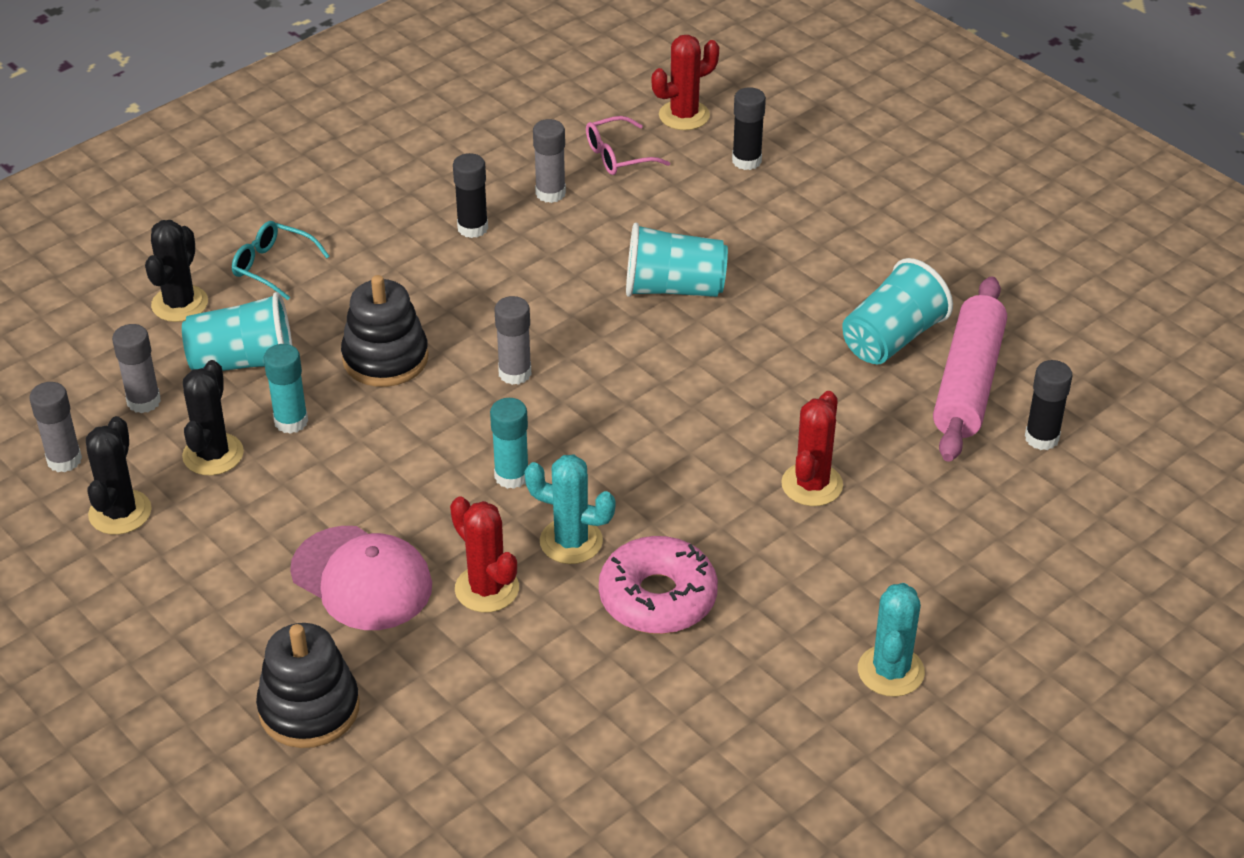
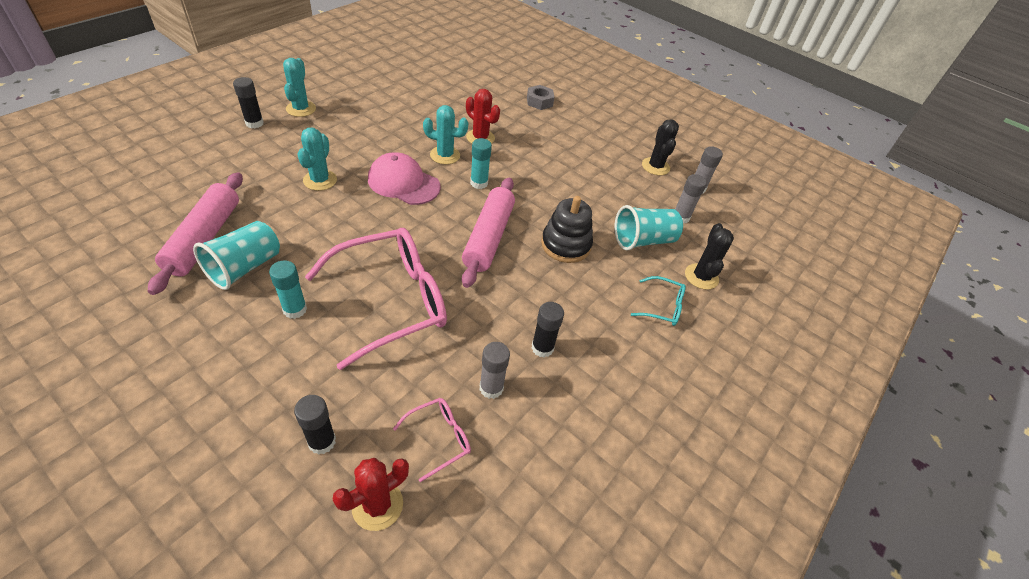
camera: 165 degrees right, 5 degrees up
(213, 454) = (630, 192): black cactus -> none
(291, 421) = (600, 208): turquoise glue stick -> turquoise glue stick (295, 309)
(309, 709) = (539, 102): black stacking toy -> grey nut
(362, 579) = (536, 141): pink cap -> pink cap (403, 183)
(515, 373) = (488, 237): grey glue stick -> pink rolling pin
(657, 597) = (403, 134): pink donut -> none
(673, 288) = (392, 301): turquoise cup -> pink glasses
(812, 485) = (320, 180): red cactus -> turquoise cactus
(1041, 438) = (174, 206): black glue stick -> black glue stick (254, 123)

